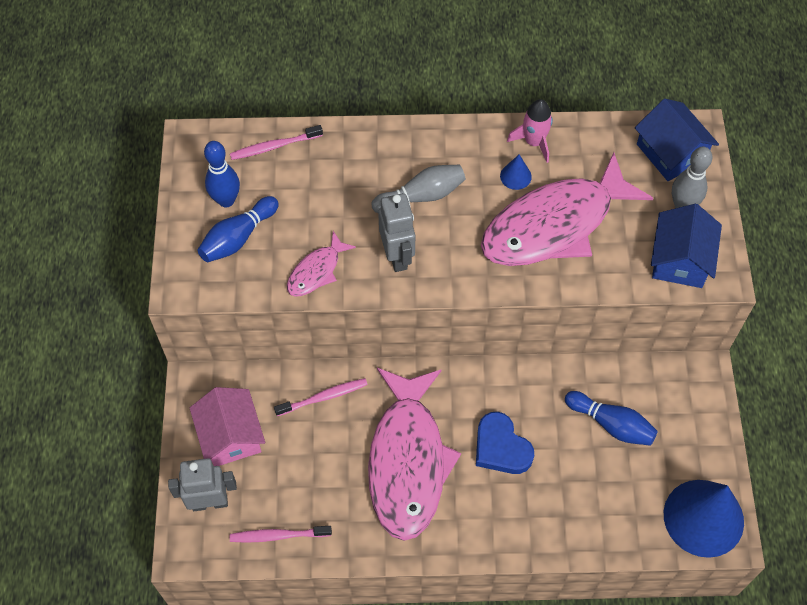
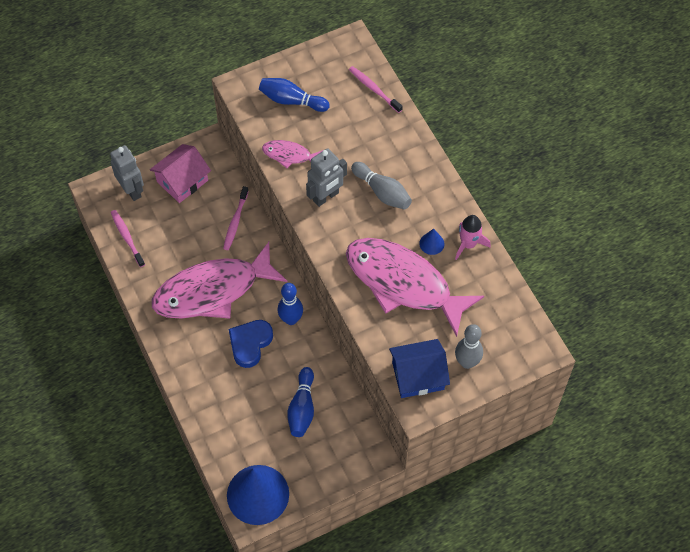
camera: 65 degrees right, 0 degrees up
(226, 200) = (316, 81): blue bowling pin -> blue bowling pin (291, 319)
(323, 397) = (235, 222): pink toothbrush -> pink toothbrush turned 60 degrees clockwise
(670, 152) = (511, 338): blue house -> none

